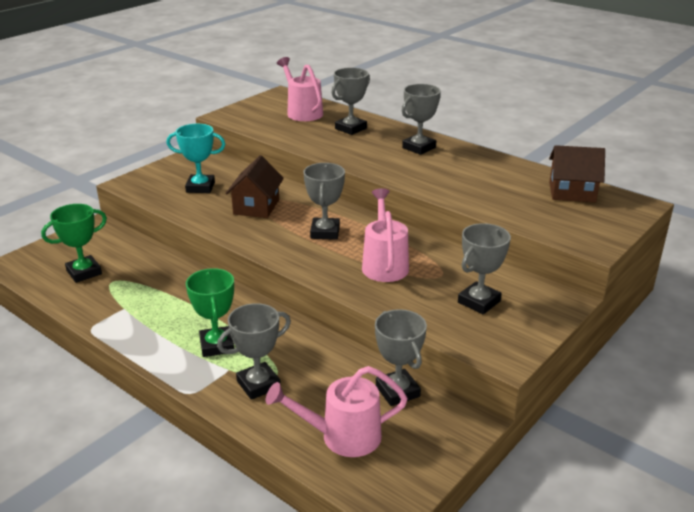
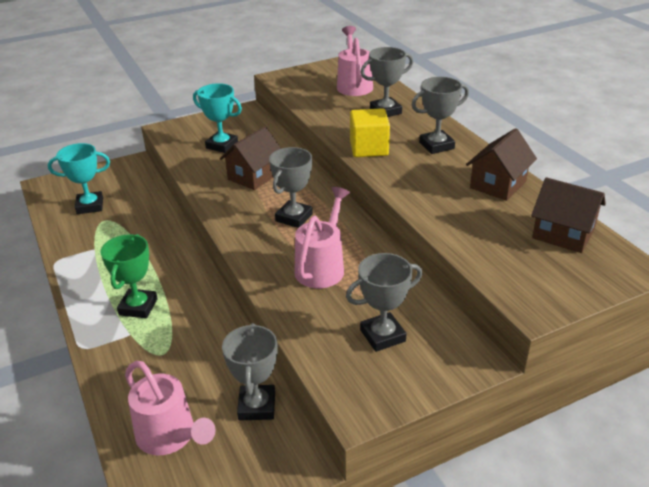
camera: 25 degrees right, 5 degrees up
(84, 272) = (90, 206): green trophy -> turquoise trophy
(258, 384) = (142, 358): grey trophy -> none
(341, 437) = (171, 437): pink watering can -> pink watering can turned 150 degrees counterclockwise
(363, 159) = (369, 148): none -> yellow cube
(493, 167) = (498, 184): none -> brown house

